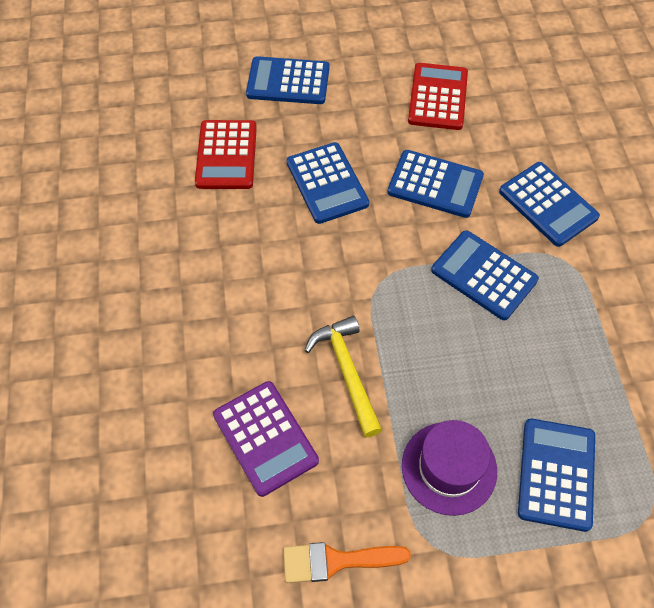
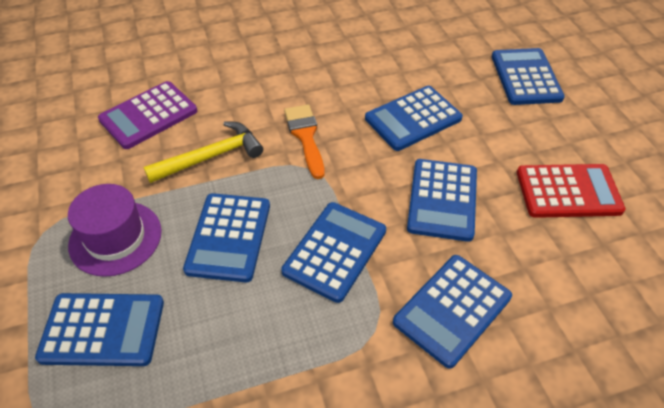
camera: 80 degrees right, 10 degrees down
(226, 155) = (420, 53): red calculator -> none
(336, 561) = (40, 170): orange brush -> orange brush (305, 136)
(459, 361) = (229, 237): none -> blue calculator

